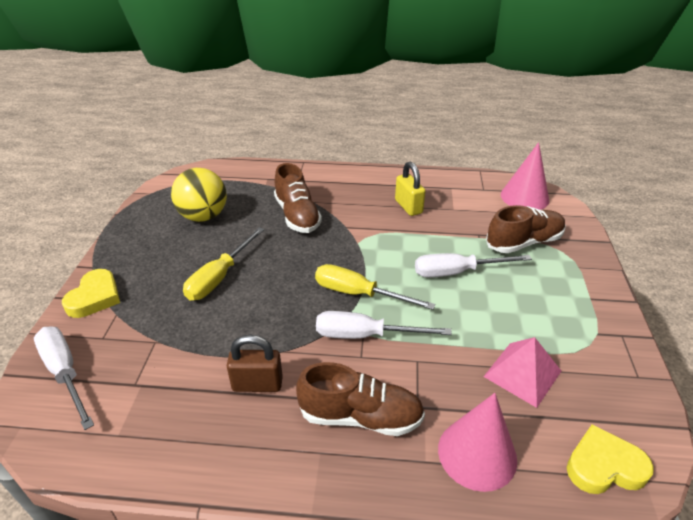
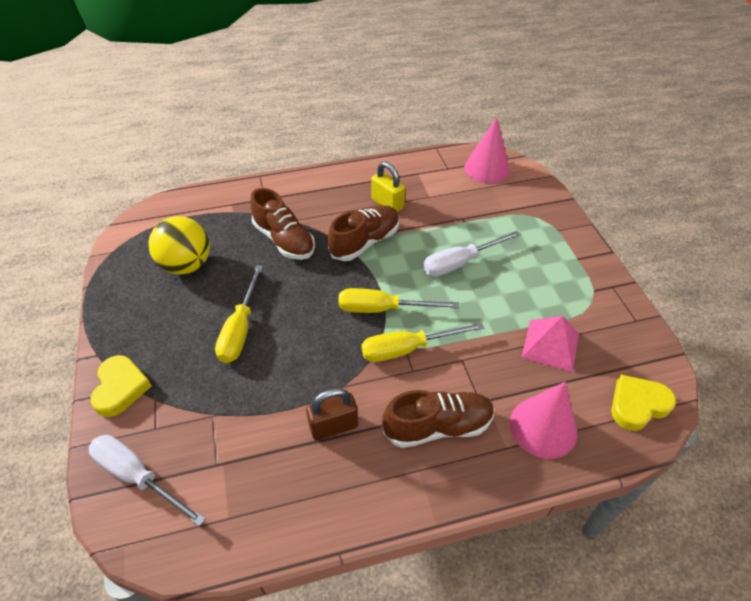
camera: 20 degrees left, 10 degrees up
(365, 335) = (407, 349): white screwdriver -> yellow screwdriver
(524, 242) = (504, 217): brown shoe -> brown shoe (365, 242)

